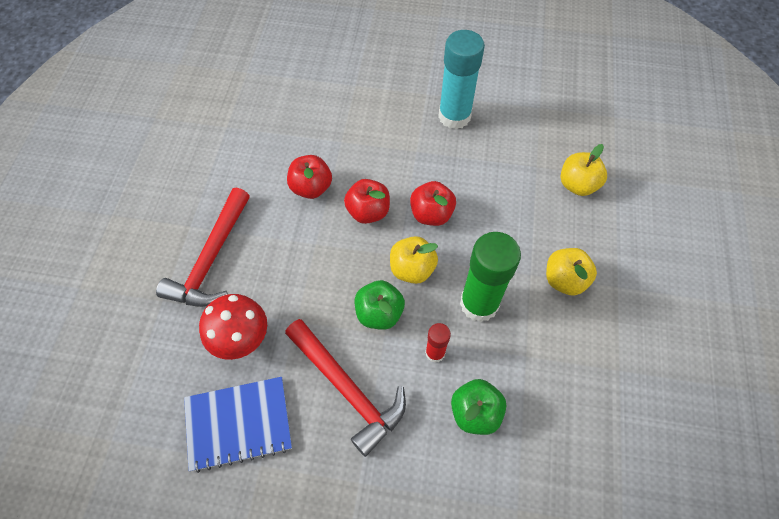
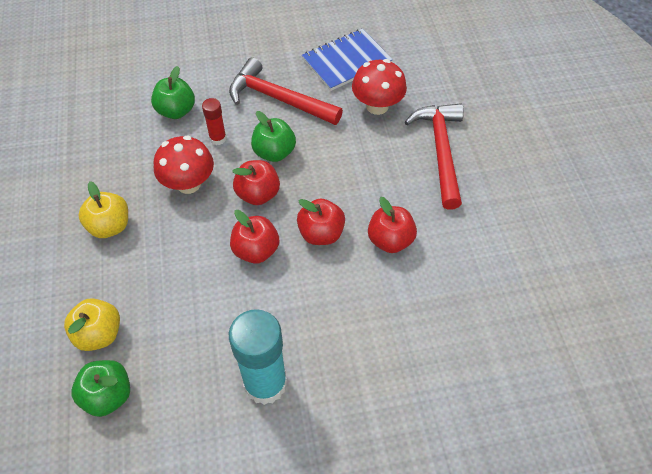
camera: 160 degrees right, 5 degrees down
(412, 269) = (258, 194): yellow apple -> red apple
(479, 304) = (188, 183): green glue stick -> red mushroom
(572, 141) = (108, 395): none -> green apple

